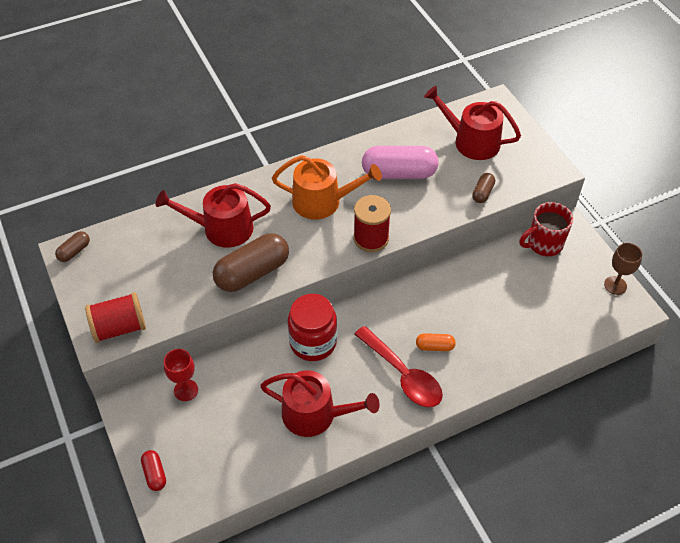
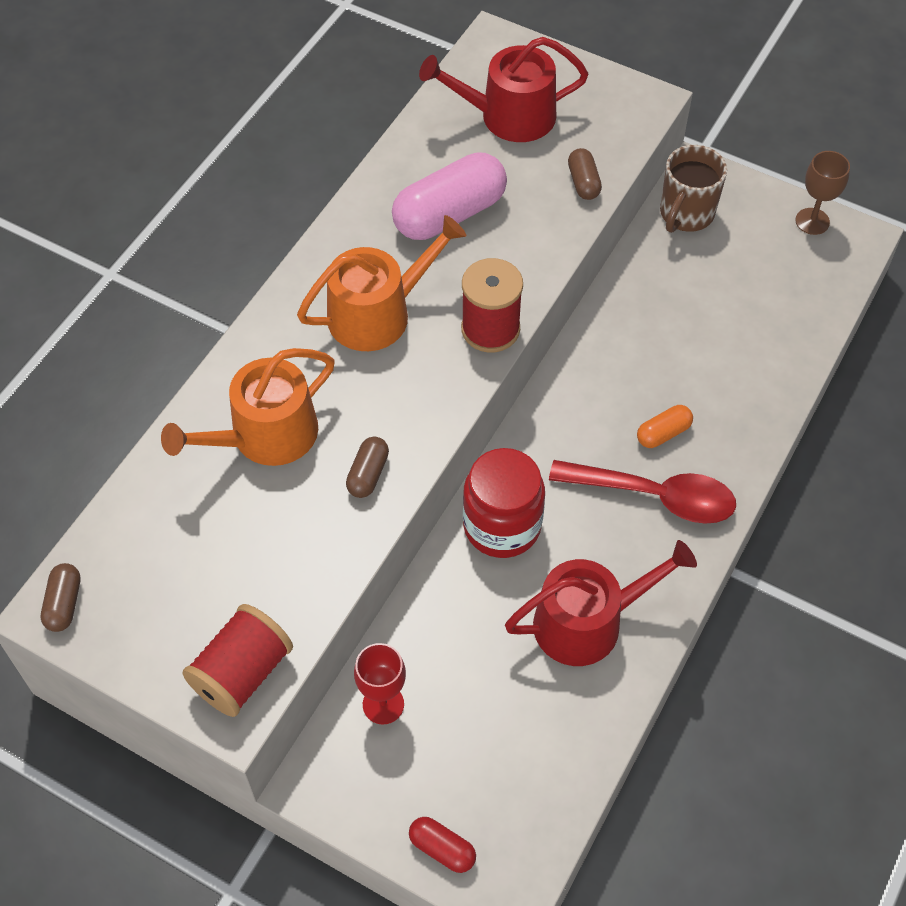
camera: 35 degrees left, 5 degrees up
(221, 228) = (265, 436): red watering can -> orange watering can
(252, 273) = (368, 474): brown capsule -> brown capsule, size x0.48
(543, 244) = (685, 214): red mug -> brown mug

